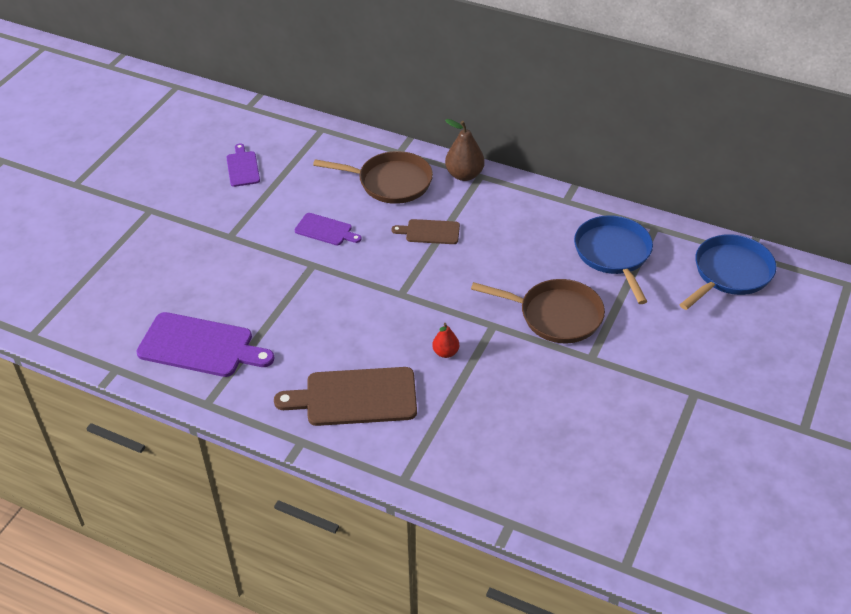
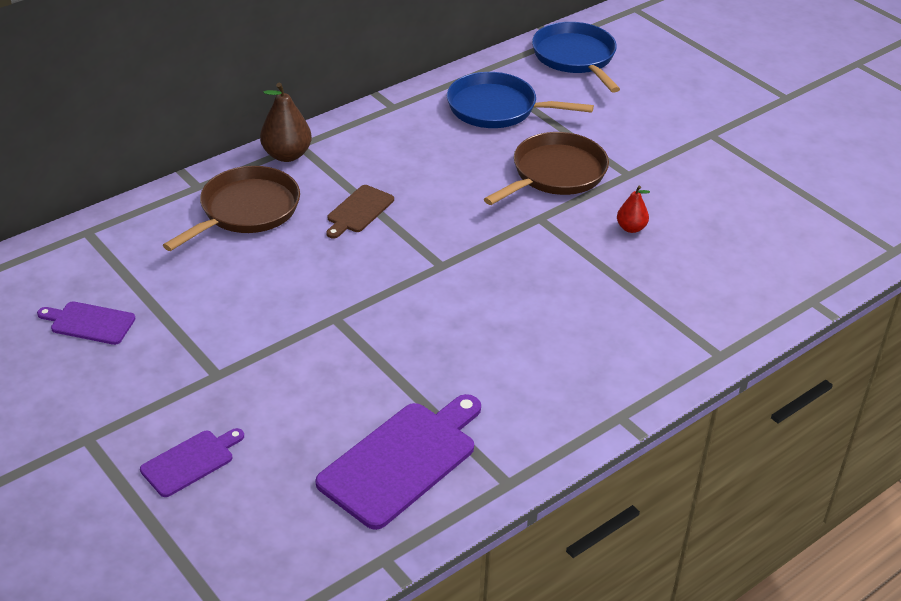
camera: 65 degrees left, 5 degrees down
(325, 230) = (282, 288): purple cutting board -> purple cutting board (190, 461)
(355, 397) = (579, 352): brown cutting board -> none
(445, 352) = (556, 264): red pear -> red pear (631, 228)

